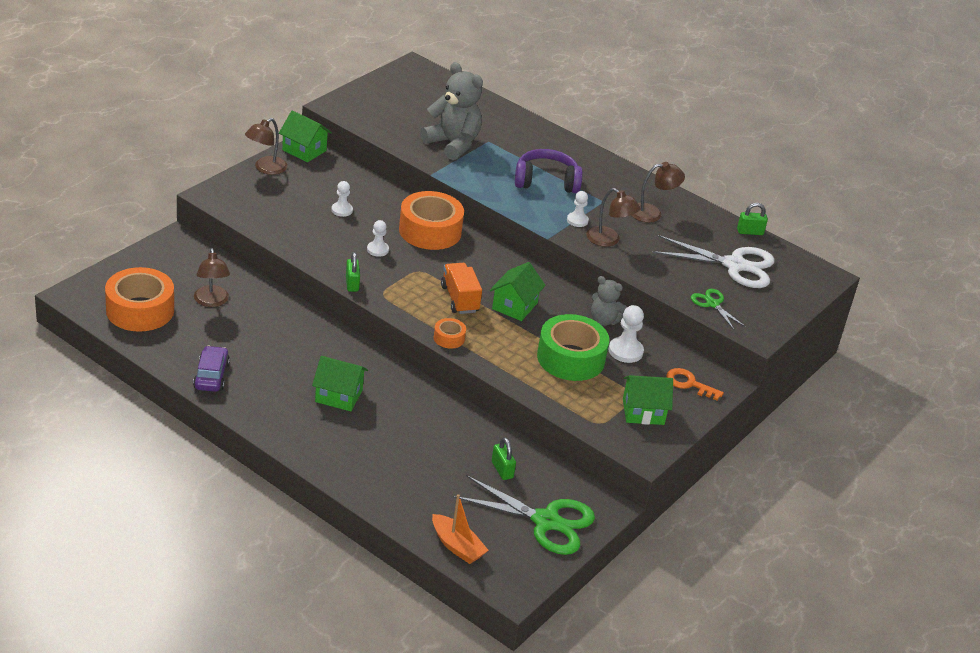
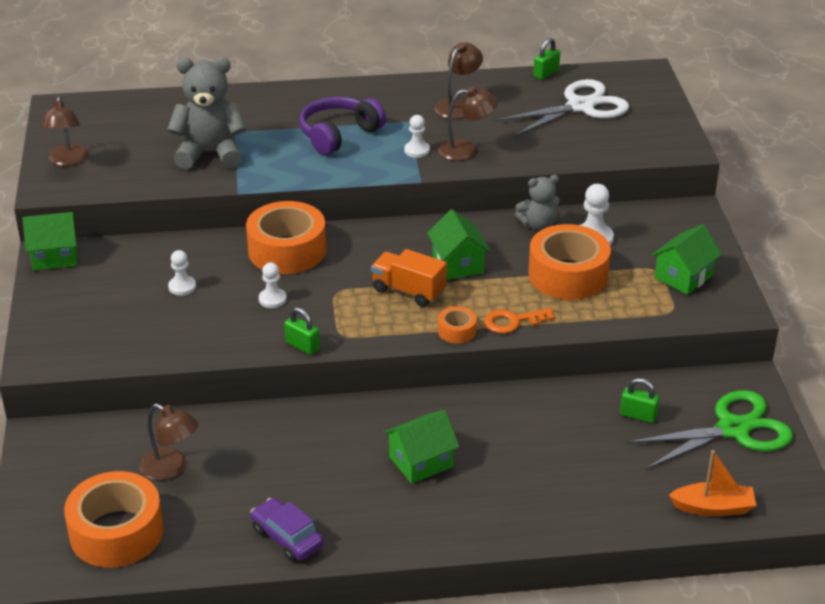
camera: 40 degrees left, 0 degrees up
(265, 168) = (47, 298): brown lamp -> brown lamp (68, 160)
(570, 358) = (568, 275): green tape -> orange tape
(689, 384) = (674, 230): orange key -> orange key (513, 322)
(712, 304) = (618, 148): green scissors -> none

